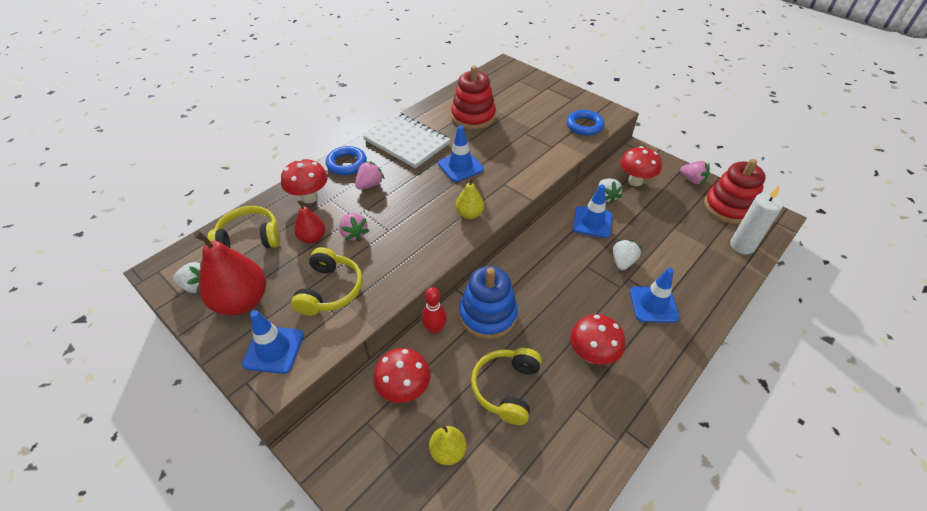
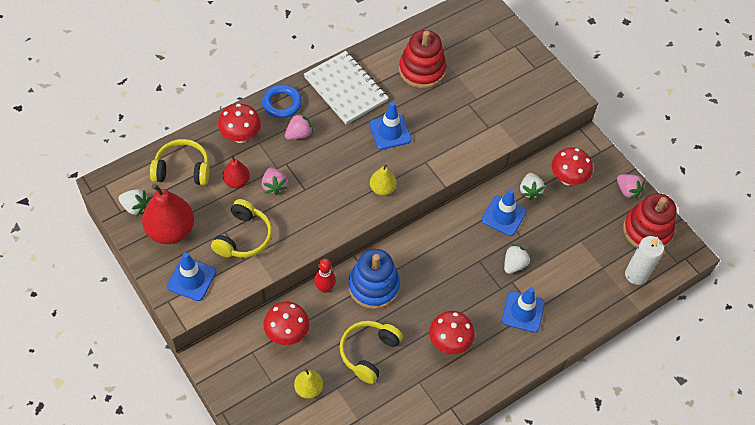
camera: 10 degrees right, 10 degrees up
(584, 126) = (532, 108): blue ring -> none

